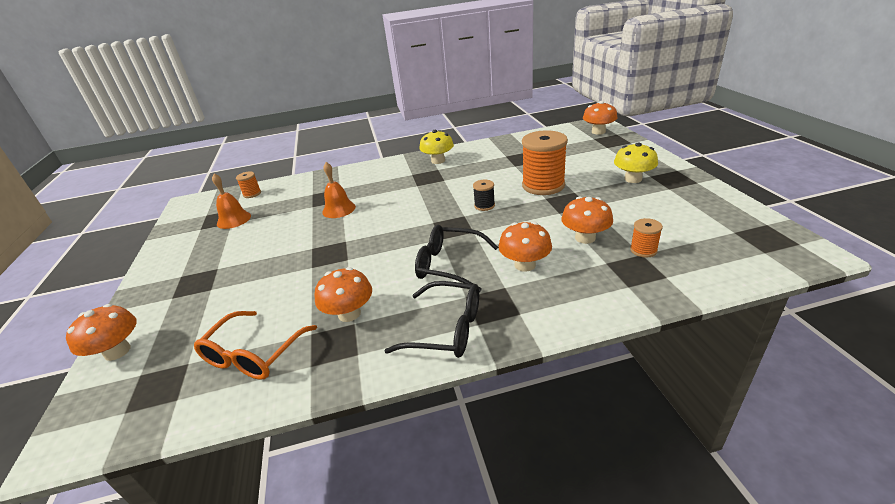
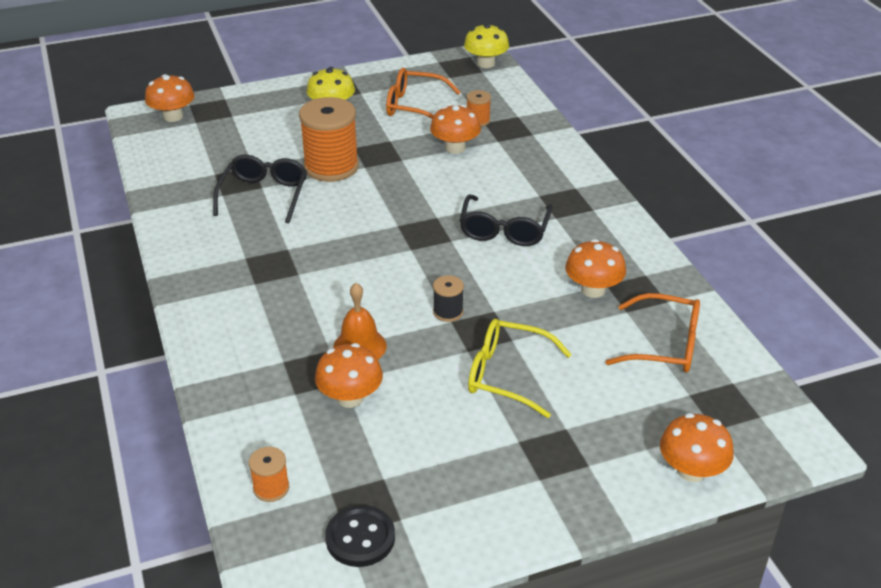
camera: 100 degrees left, 5 degrees up
(200, 218) = (360, 538): none -> black button
(234, 220) = (374, 478): orange bell -> none
(278, 264) = (507, 375): none -> yellow glasses
(438, 161) = (212, 259): yellow mushroom -> yellow mushroom (486, 63)
(447, 329) = (603, 225): black glasses -> black glasses (264, 195)
(484, 206) = (375, 210): black spool -> black spool (448, 312)
(525, 265) = (503, 183): orange mushroom -> orange mushroom (350, 398)
(657, 214) = (414, 106): none -> orange glasses

